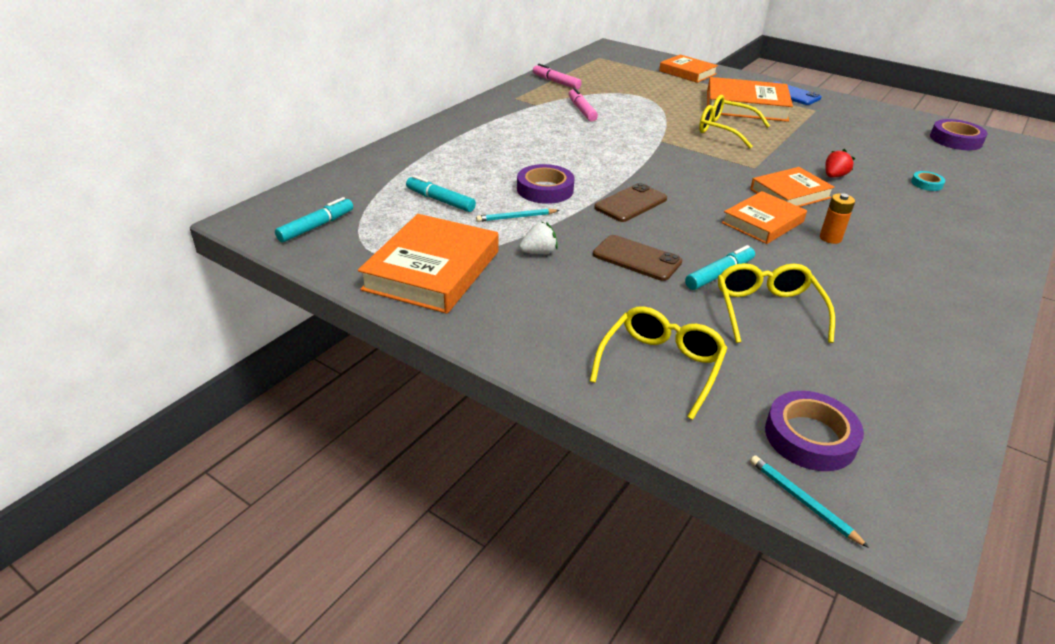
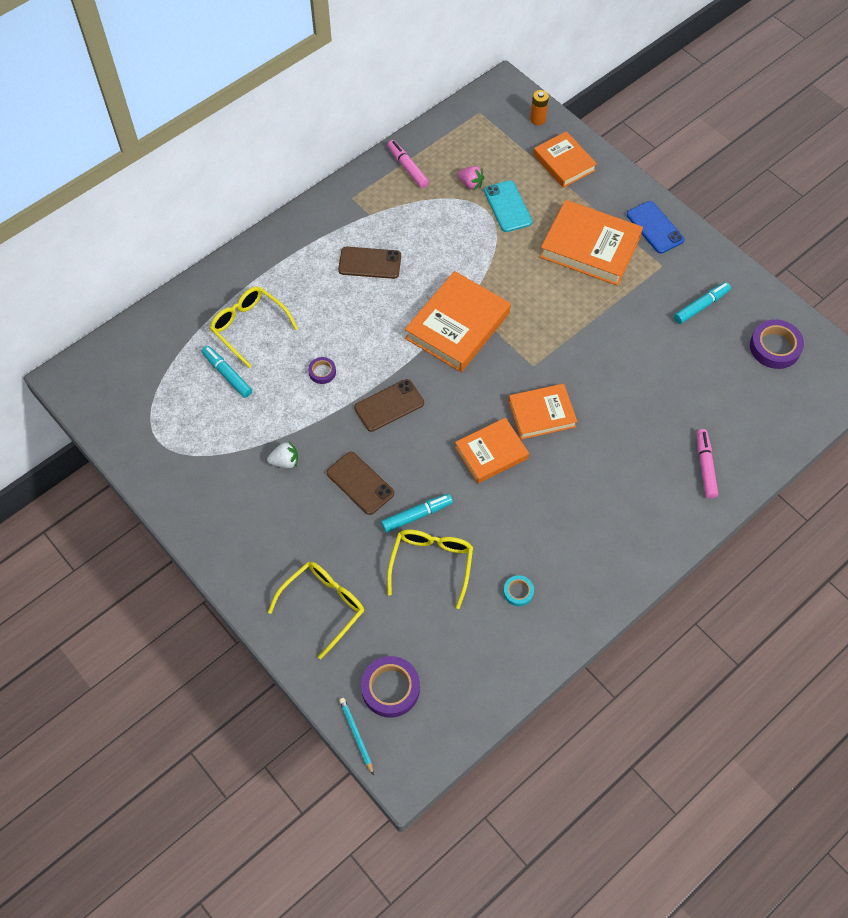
camera: 15 degrees right, 25 degrees up
(316, 226) = (120, 396): turquoise marker -> turquoise marker (701, 306)
(432, 270) = (196, 470): orange book -> orange book (457, 326)
(516, 217) = (283, 410): turquoise pencil -> none
(545, 189) = (322, 372): purple tape -> purple tape, size x0.54
(553, 127) = (370, 263): none -> brown phone
(582, 110) = (411, 233): pink marker -> pink marker (705, 466)
(617, 86) = (470, 184): none -> pink strawberry
(658, 93) = (507, 206): none -> turquoise phone
(724, 130) = (540, 292): yellow glasses -> yellow glasses (249, 327)
(830, 238) = (537, 485): orange battery -> orange battery (537, 119)
(834, 176) = (602, 392): red strawberry -> none
(926, 184) = (684, 419): turquoise tape -> turquoise tape (518, 592)

